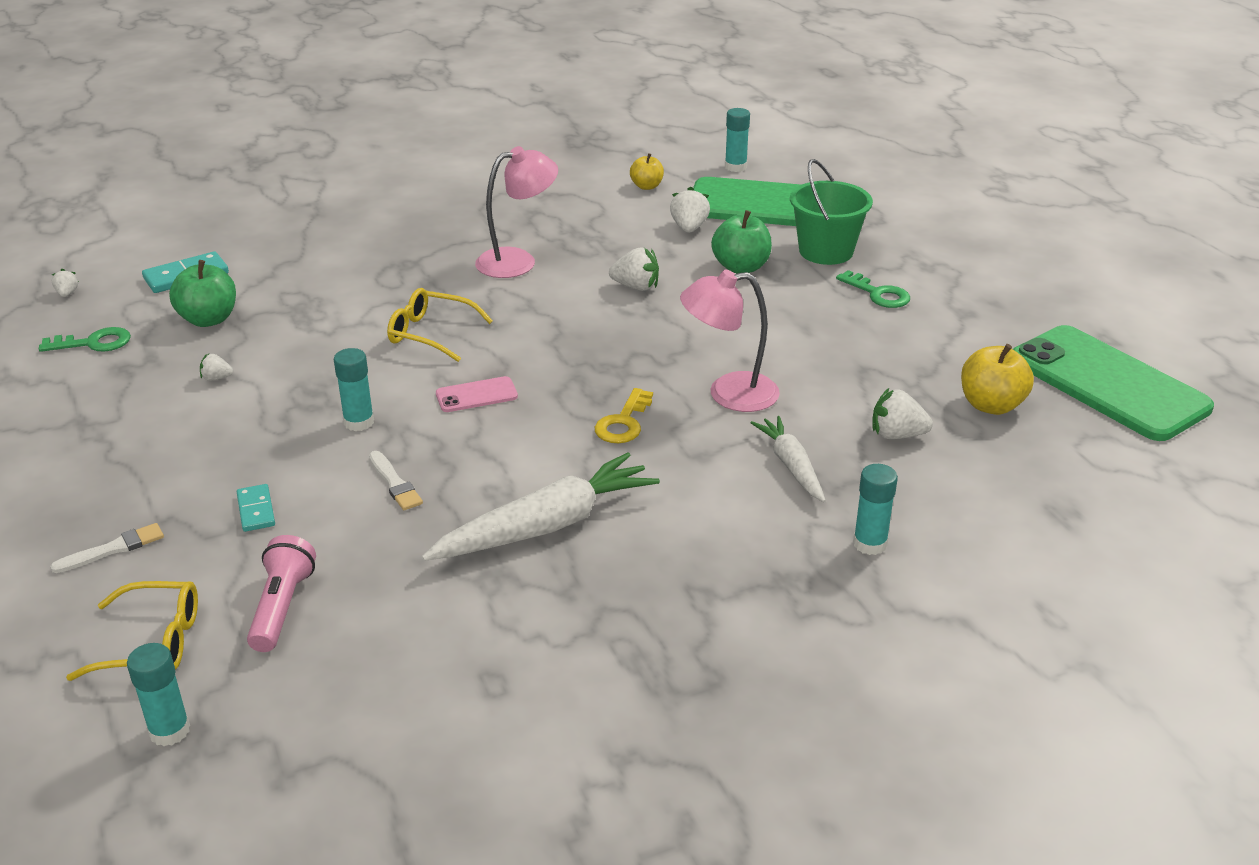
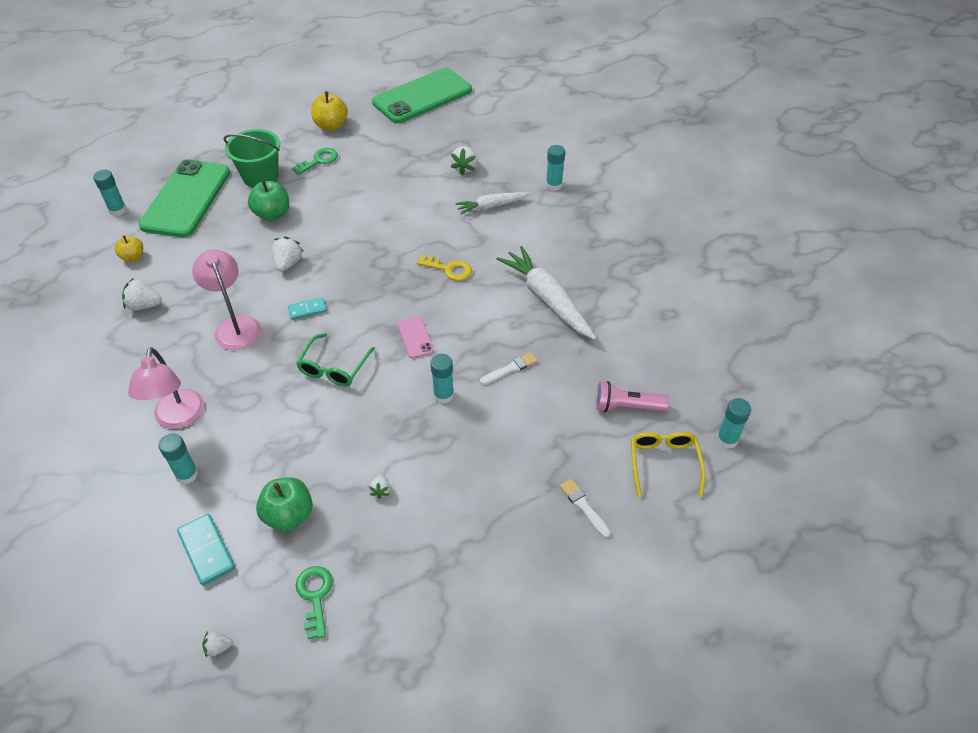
camera: 90 degrees left, 15 degrees up
(256, 510) = (539, 435): turquoise domino -> turquoise domino (307, 310)
(292, 255) = (187, 474): none -> turquoise glue stick
(431, 334) = (334, 367): yellow glasses -> green glasses
(689, 228) = (209, 236): white strawberry -> white strawberry (144, 305)
(729, 394) = (422, 226): pink lamp -> pink lamp (178, 418)
(991, 405) = (439, 135): yellow apple -> yellow apple (331, 125)

